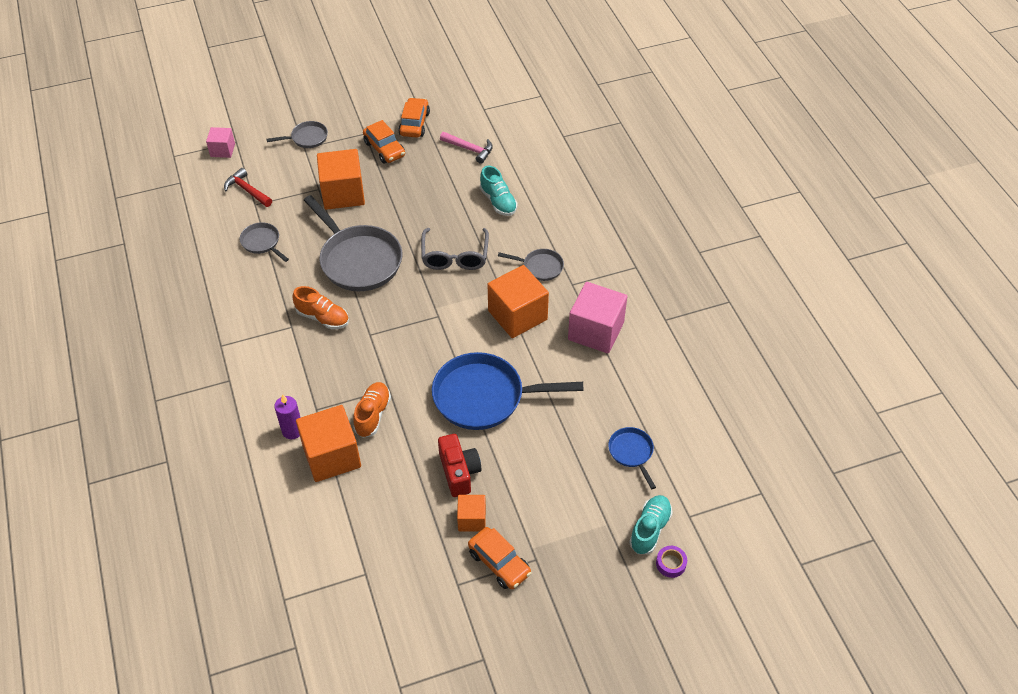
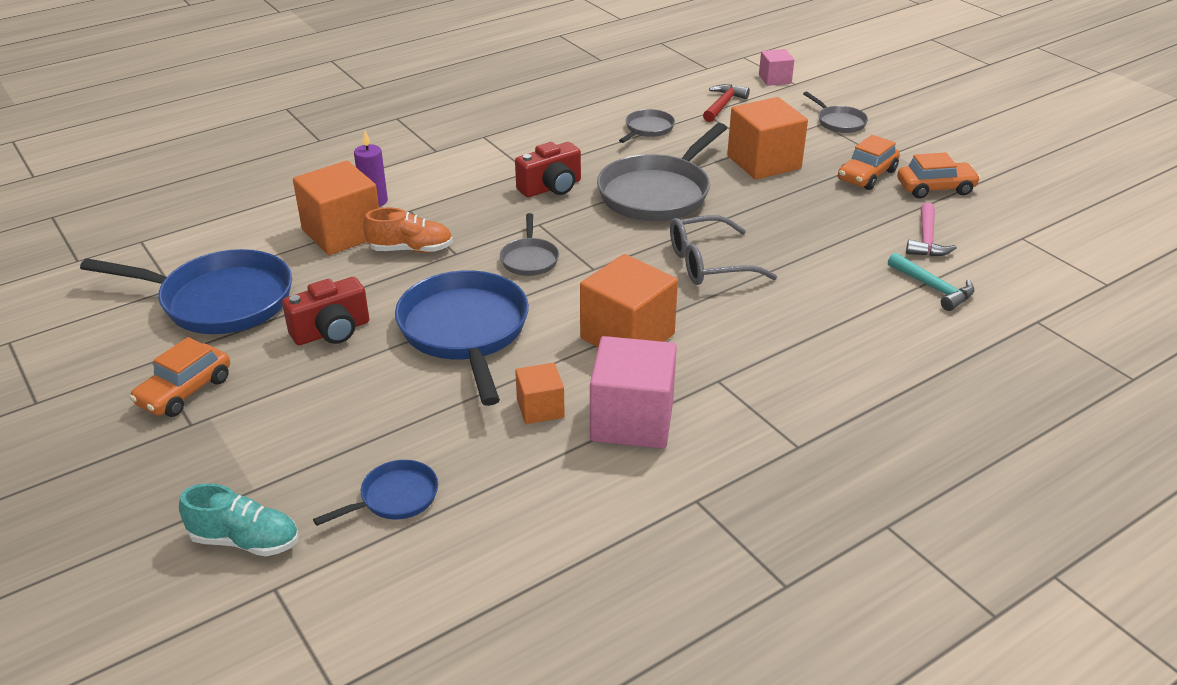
camera: 75 degrees right, 15 degrees down
(323, 317) = (551, 188): orange shoe -> red camera
(395, 541) = (219, 300): none -> blue pan
(472, 519) = (255, 355): orange cube -> orange cube (540, 408)
(498, 201) = (841, 282): turquoise shoe -> none
(519, 165) = (933, 288): none -> turquoise hammer
(540, 267) = (735, 342): grey pan -> grey pan (529, 259)
(671, 563) = (178, 576): purple tape -> none

